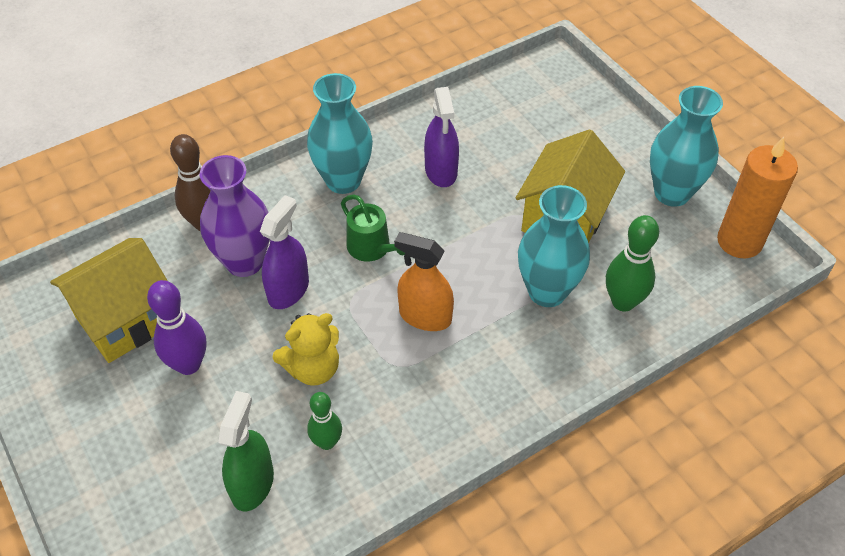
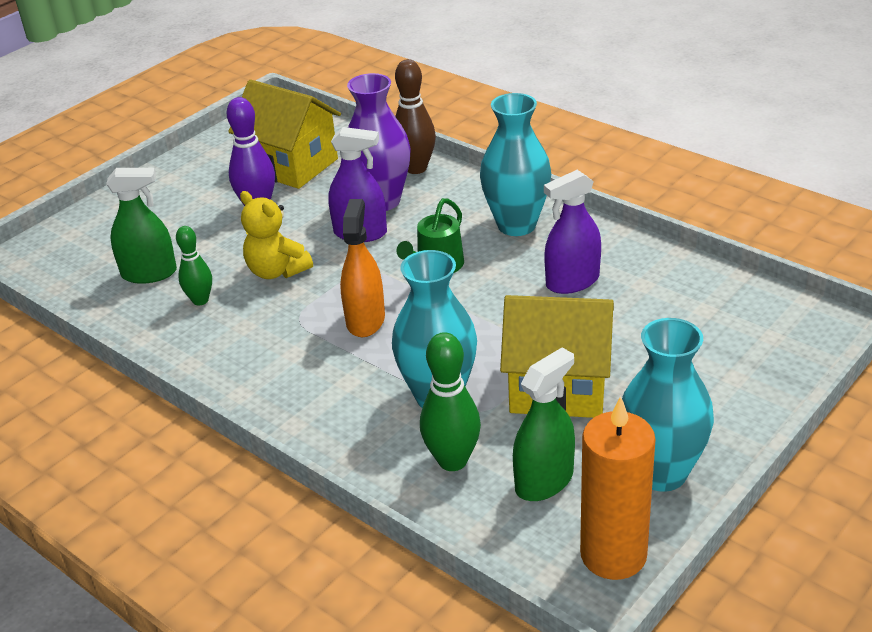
camera: 75 degrees right, 15 degrees down
(661, 256) = (544, 481): none -> green spray bottle

